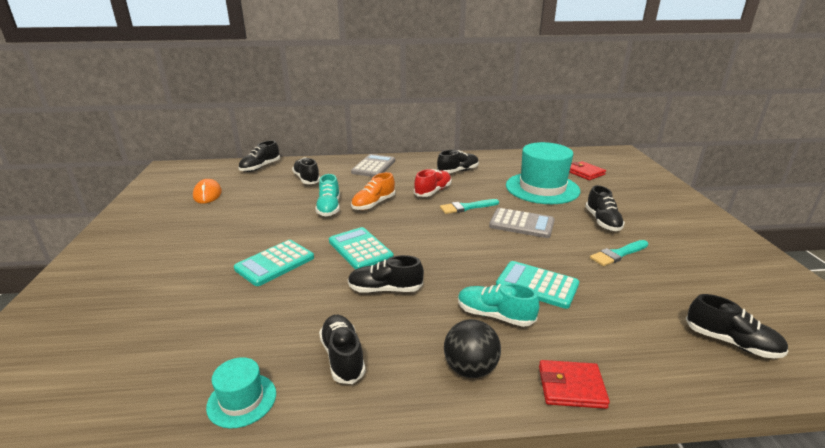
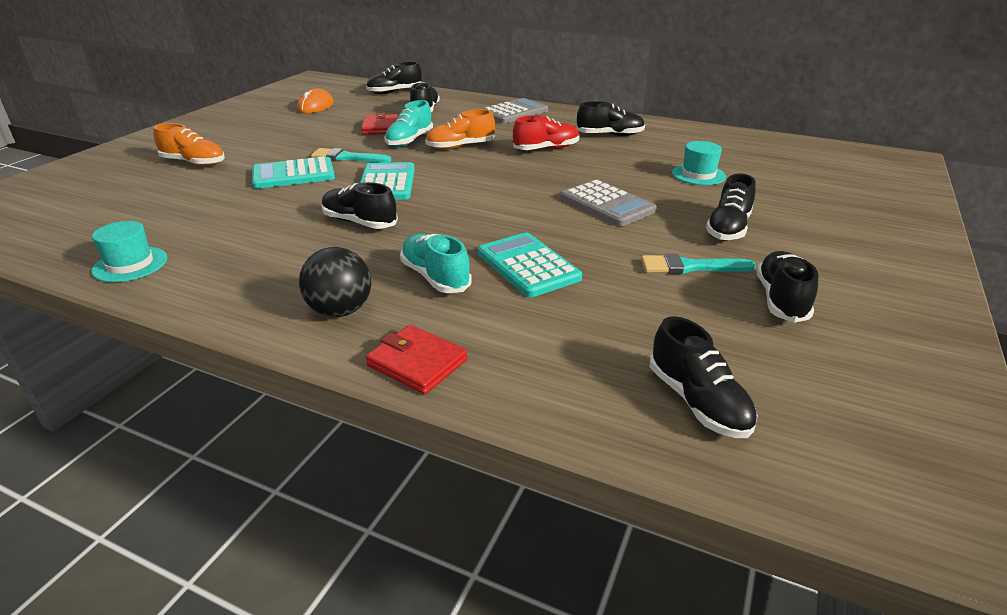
camera: 30 degrees right, 5 degrees up
(164, 278) = (194, 163): none -> orange shoe
(343, 357) = (244, 262): black shoe -> black shoe (781, 300)
(466, 207) = (563, 173): turquoise brush -> turquoise brush (347, 157)
(542, 188) = (698, 175): turquoise hat -> turquoise hat, size x0.48
(585, 173) = (795, 171): red wallet -> red wallet (381, 127)

